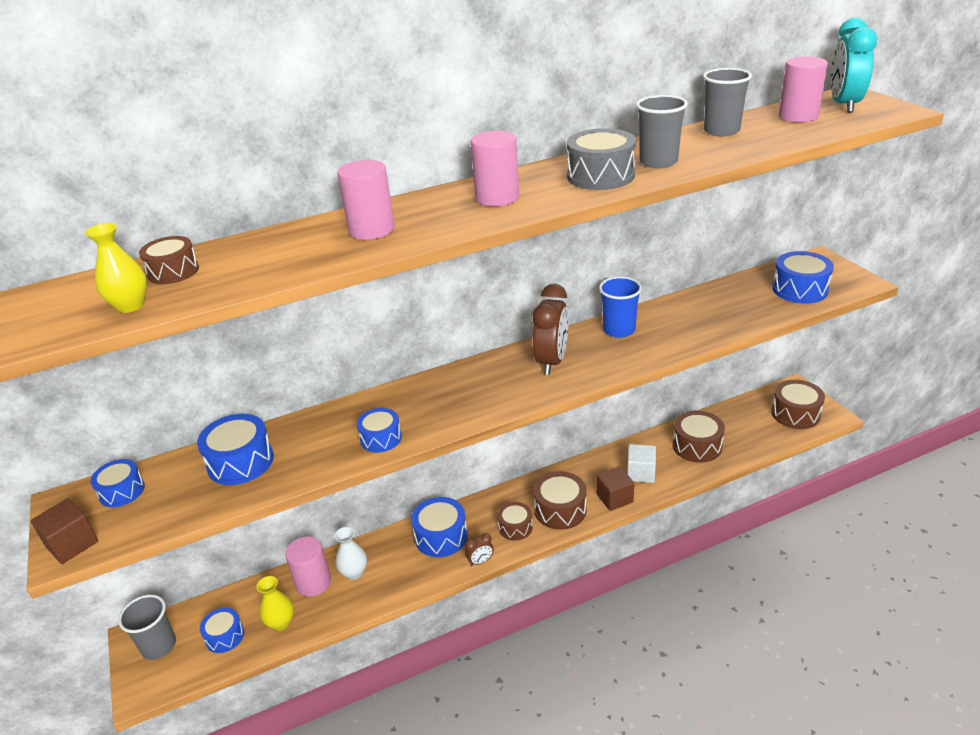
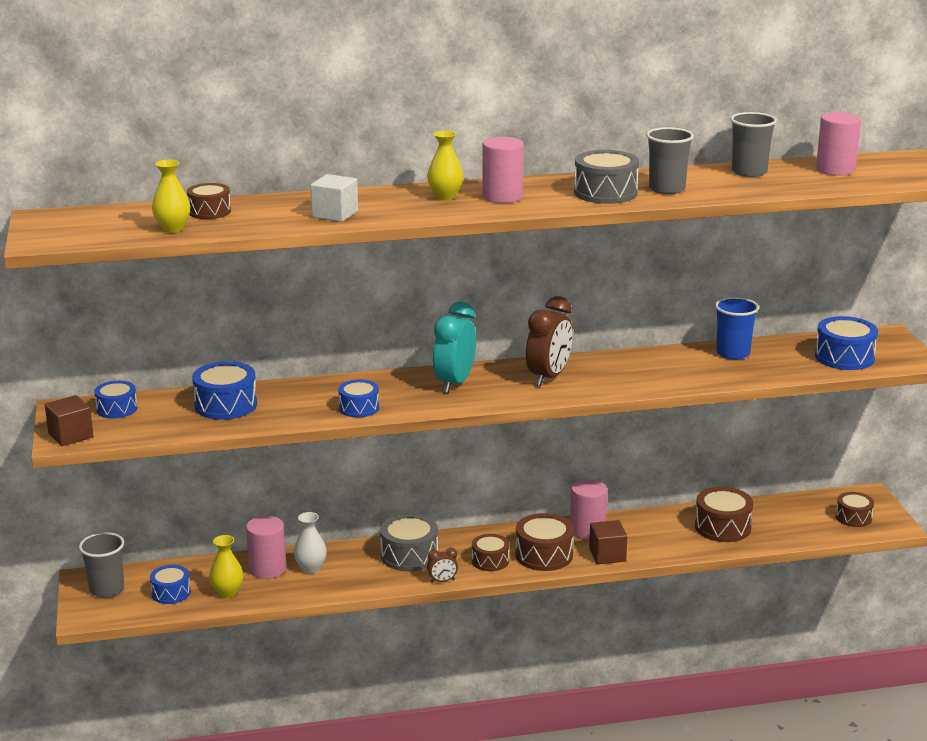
camera: 10 degrees right, 10 degrees down
(372, 230) = (382, 205): pink cylinder -> pink cylinder (587, 530)
(436, 207) = (445, 196): none -> yellow vase
(441, 536) = (409, 555): blue drum -> grey drum
(619, 330) = (631, 363): blue cup -> blue cup (733, 353)
(641, 473) = (647, 539): white cube -> white cube (335, 214)
(795, 414) = (853, 517): brown drum -> brown drum, size x0.65
(844, 105) = (891, 166): turquoise clock -> turquoise clock (454, 383)

